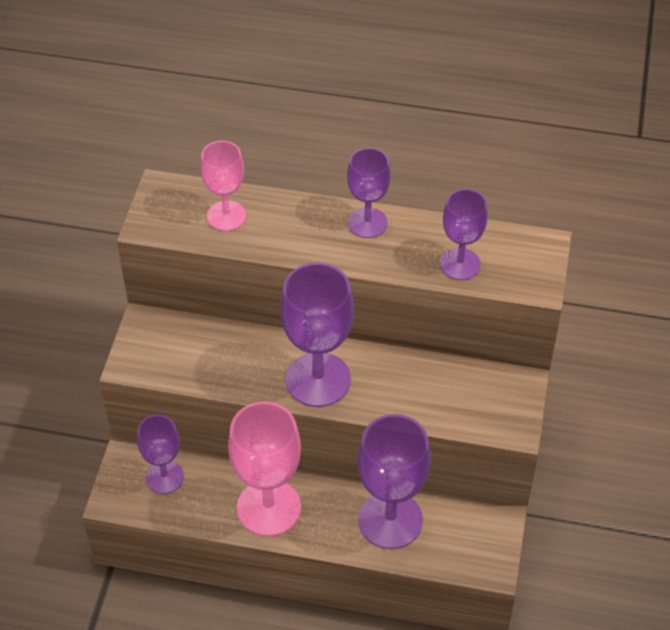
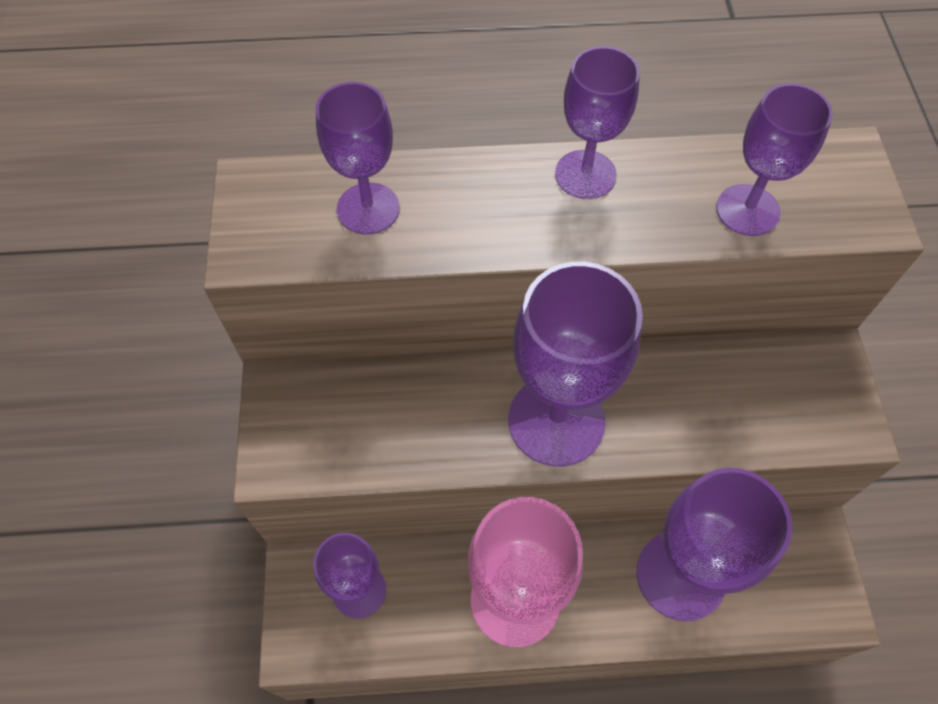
camera: 15 degrees left, 10 degrees up
(226, 216) = (368, 208): pink goblet -> purple goblet

